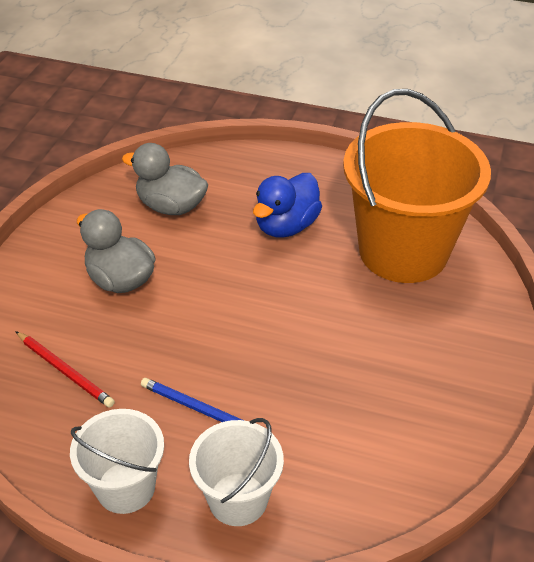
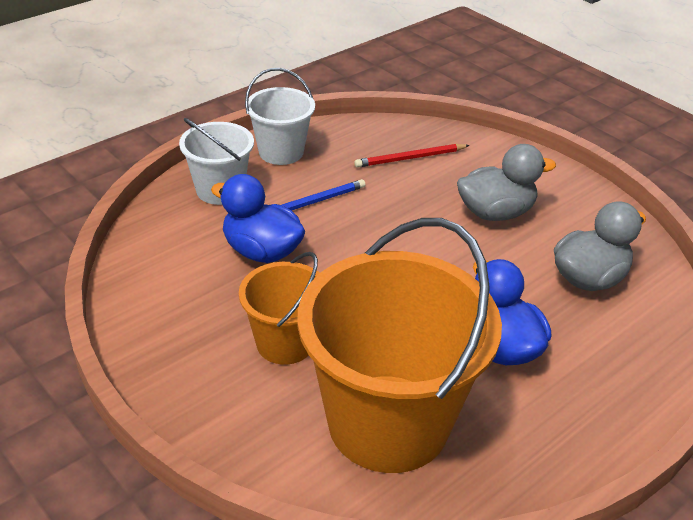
camera: 120 degrees right, 5 degrees down
(302, 407) = (261, 251): none -> blue duck
(389, 333) = (285, 343): none -> orange bucket

